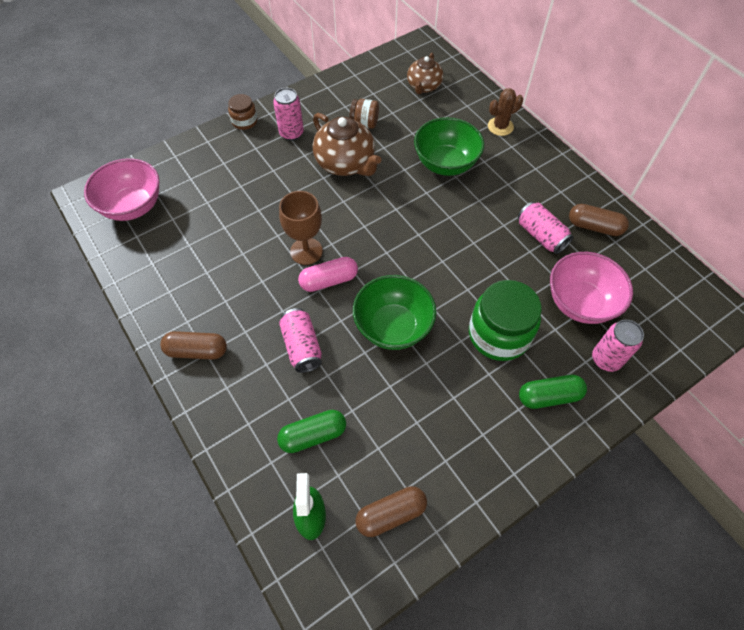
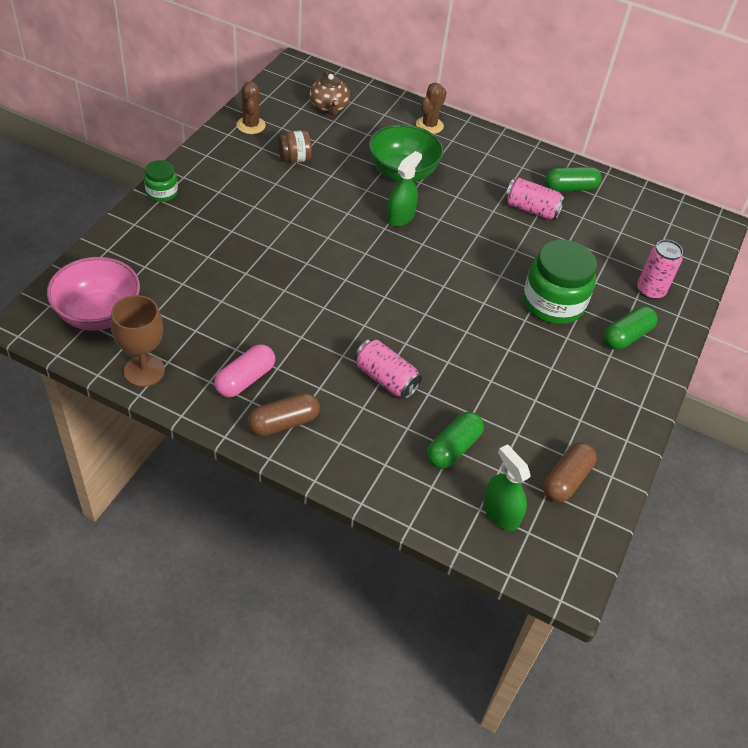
camera: 35 degrees left, 10 degrees down
(244, 121) = (162, 192): brown jar -> green jar
(291, 133) = (224, 190): pink can -> none
(306, 251) = (325, 294): brown goblet -> brown goblet (144, 371)
(329, 280) = (368, 313): pink capsule -> pink capsule (245, 379)
(345, 163) = (303, 202): brown teapot -> none
(350, 84) = (251, 125): none -> brown cactus
(393, 327) = (457, 330): green bowl -> none
(416, 203) = (400, 217): none -> green spray bottle
(580, 303) = (600, 253): pink bowl -> none
(594, 227) = (570, 188): brown capsule -> green capsule

